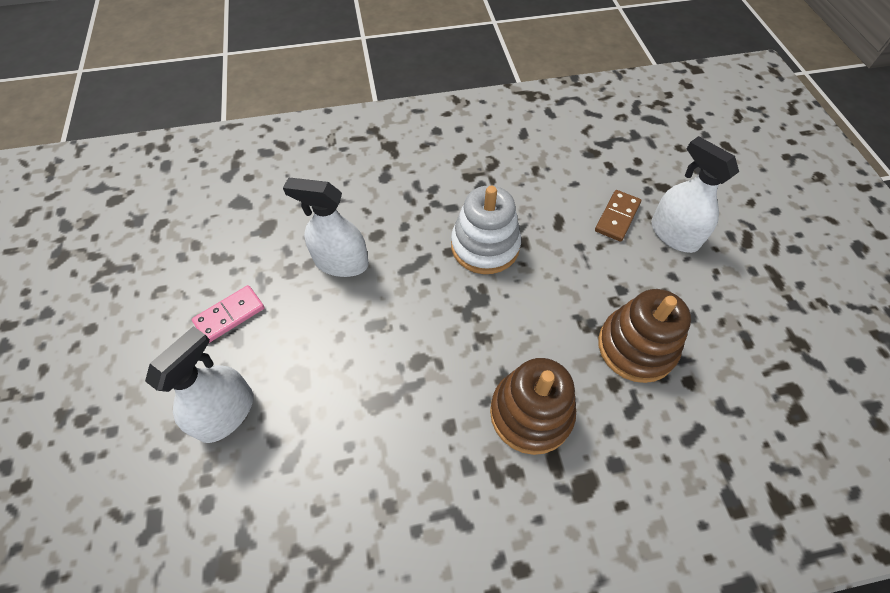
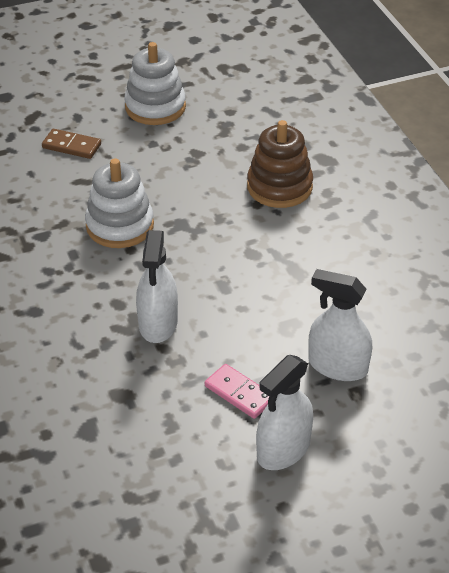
camera: 100 degrees left, 15 degrees down
(636, 347) = (207, 136): brown stacking toy -> none
(674, 234) = (87, 114): white spray bottle -> white spray bottle (283, 449)
(692, 300) = (155, 107): none -> white stacking toy

